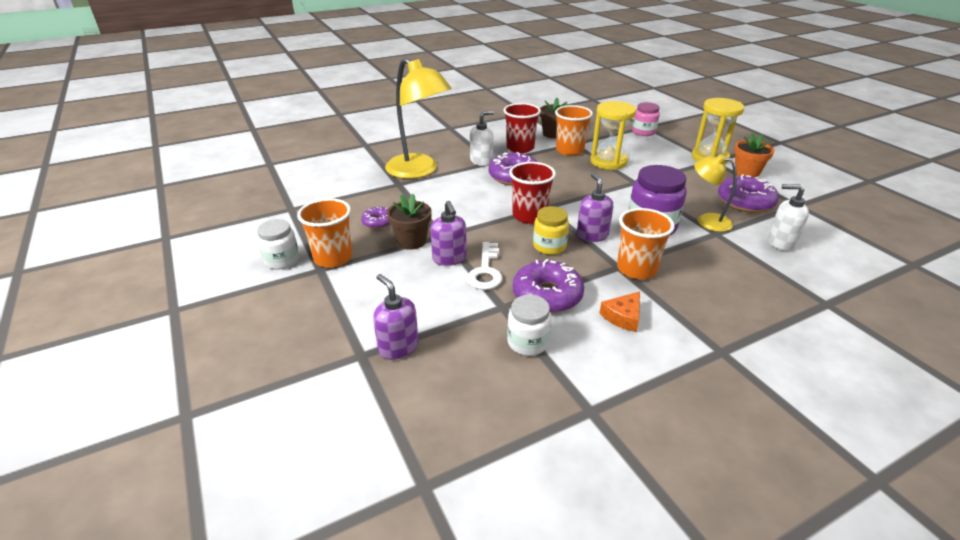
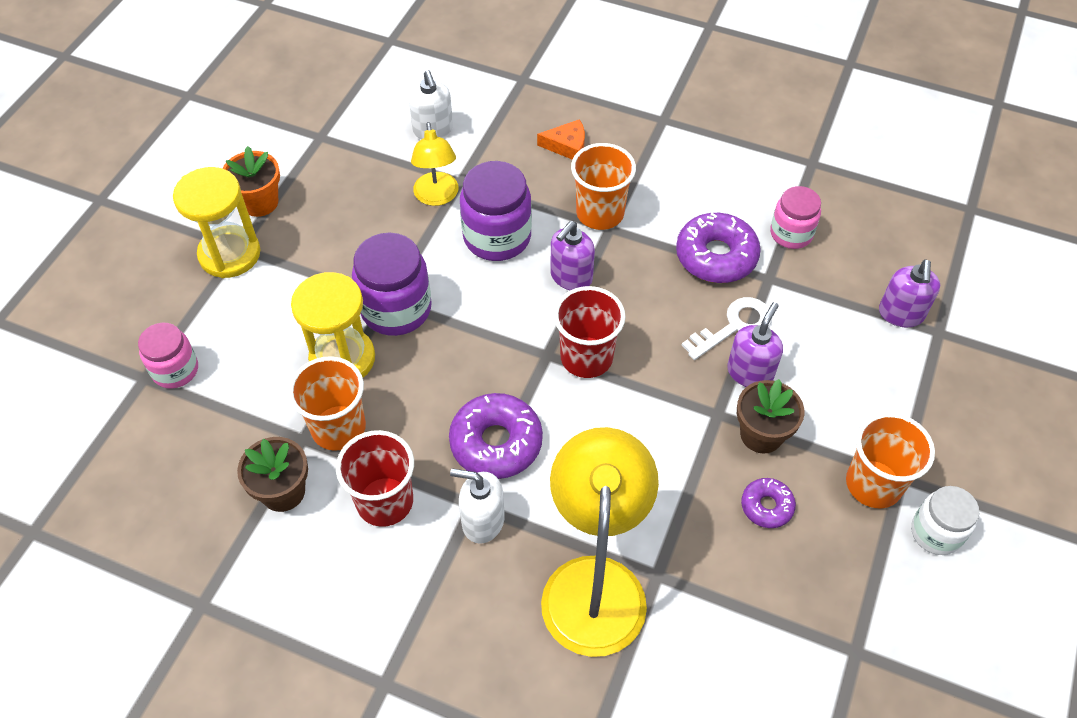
camera: 130 degrees left, 20 degrees up
(527, 342) = (791, 234): white jar -> pink jar
(549, 246) = (632, 301): yellow jar -> none
(623, 317) = (686, 191): orange cheese -> orange cheese (567, 146)
(626, 182) = (396, 309): none -> purple jar
(745, 202) = (353, 180): purple donut -> none

